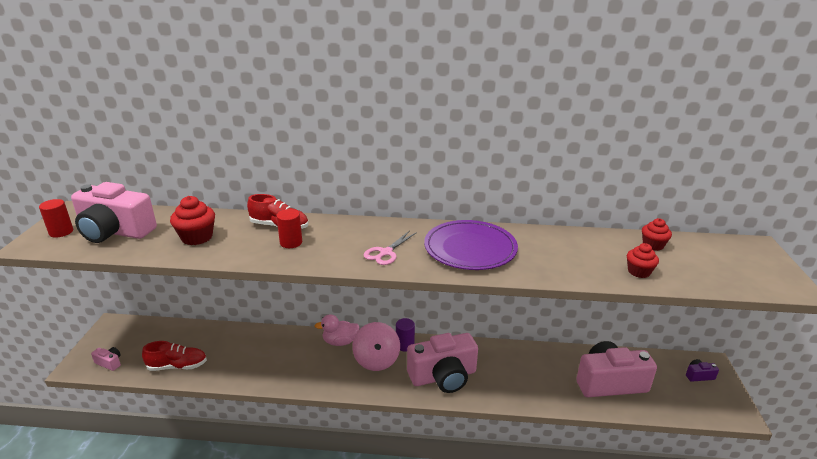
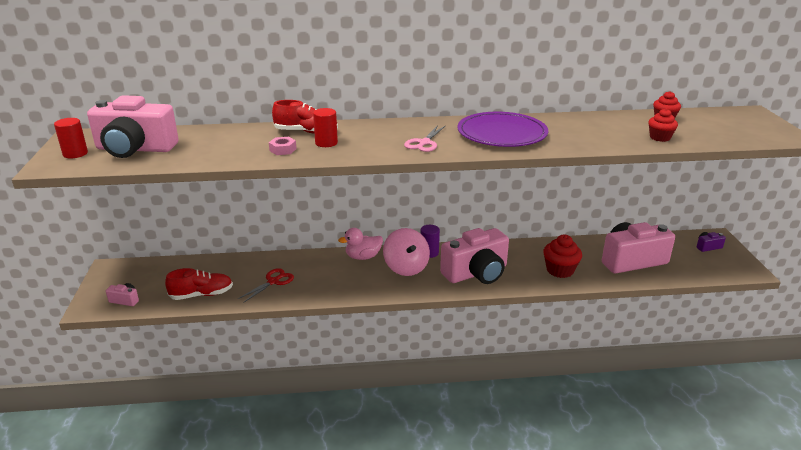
camera: 10 degrees left, 0 degrees up
(197, 237) = (226, 146): red cupcake -> red cupcake (560, 270)
(246, 247) = (283, 150): none -> pink nut
(247, 360) = (273, 281): none -> red scissors

